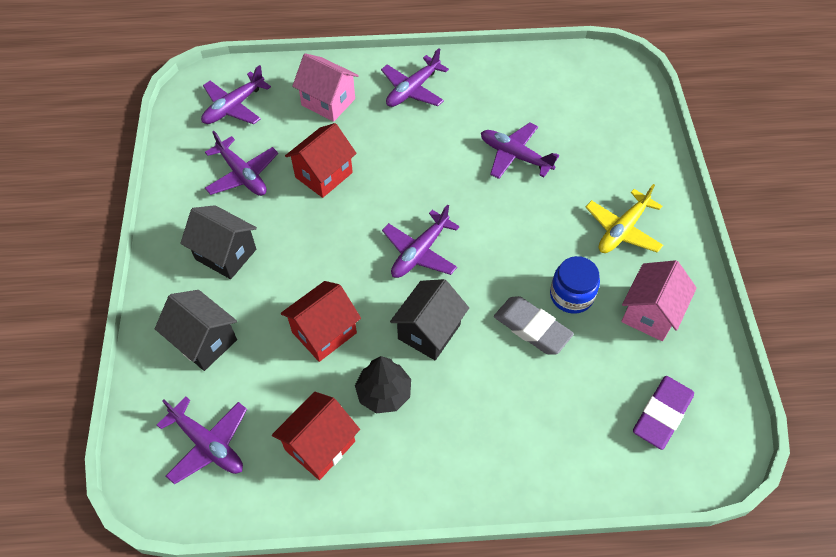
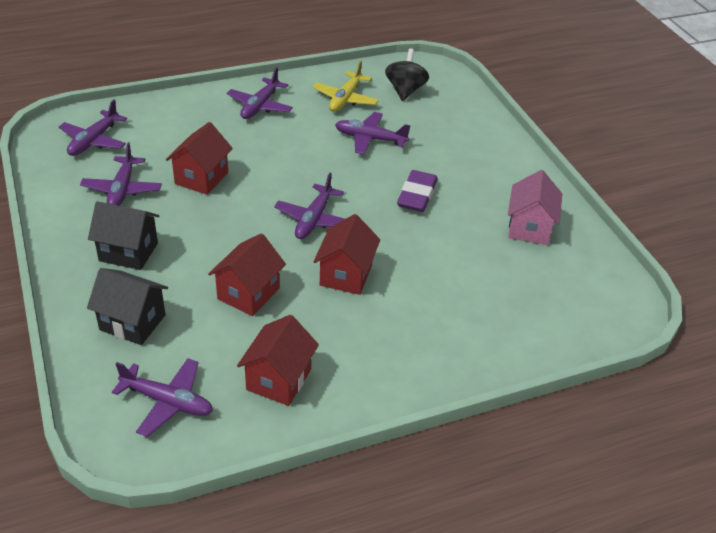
camera: 20 degrees left, 15 degrees down
(242, 175) = (122, 190): purple plane -> purple plane turned 60 degrees clockwise
(328, 102) = (185, 125): pink house -> none
(384, 393) = (323, 327): black tree -> none
(429, 331) = (346, 275): black house -> red house
(532, 328) = (435, 256): grey eraser -> none
(571, 295) = (459, 227): blue jar -> none
(577, 95) = (405, 90): none -> black spinning top
(622, 230) = (482, 175): yellow plane -> yellow plane (345, 99)
(661, 414) = (569, 295): purple eraser -> purple eraser (417, 195)

